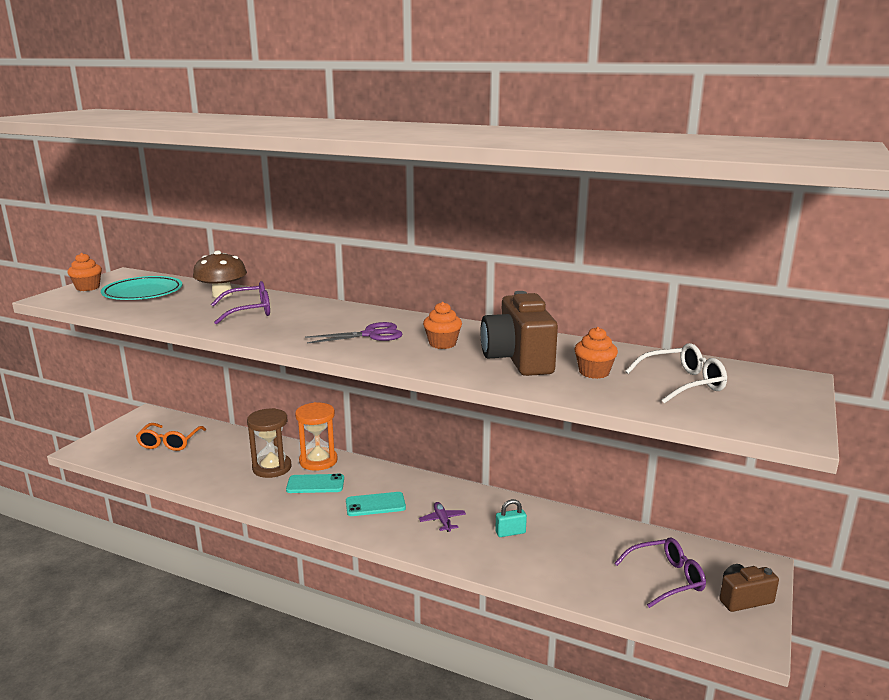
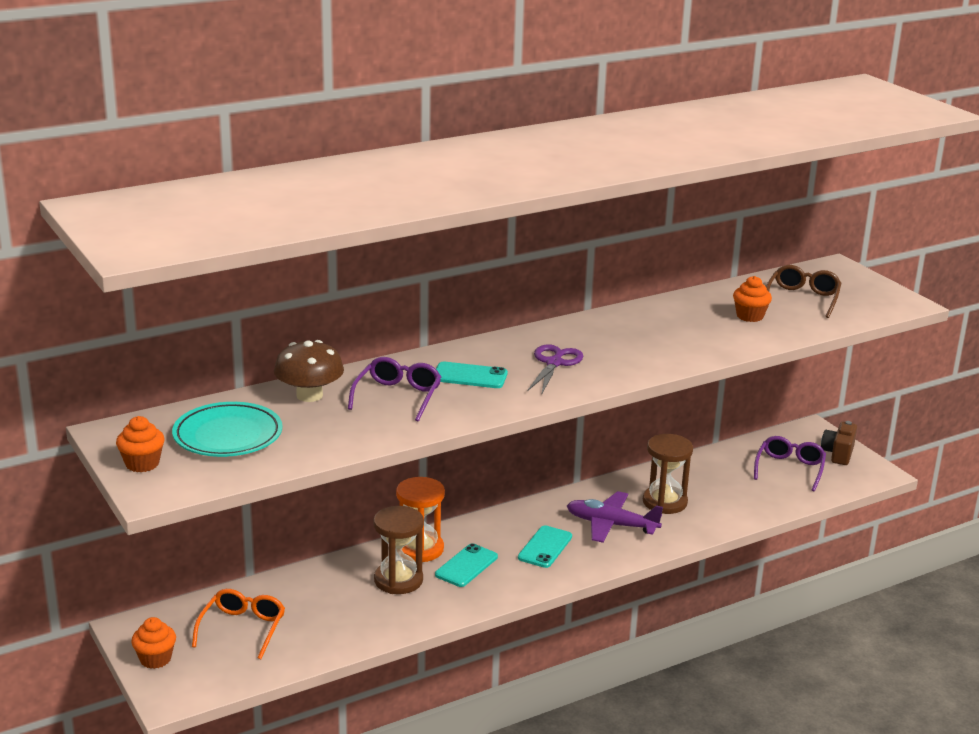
camera: 55 degrees left, 5 degrees up
(170, 442) = (242, 629): orange glasses -> orange glasses turned 120 degrees counterclockwise
(310, 319) = (470, 376): none -> turquoise phone
(442, 344) = (618, 344): orange cupcake -> orange cupcake (155, 659)
(442, 521) = (611, 525): purple plane -> purple plane, size x1.87
(510, 532) = (664, 502): turquoise padlock -> brown hourglass
(518, 359) = (691, 330): brown camera -> none
(681, 383) = (802, 299): white glasses -> brown glasses

